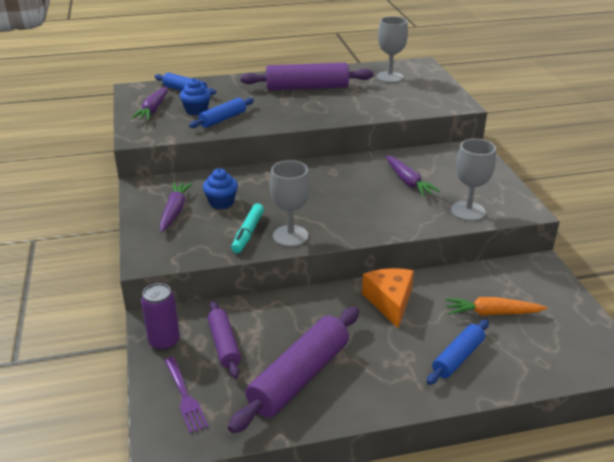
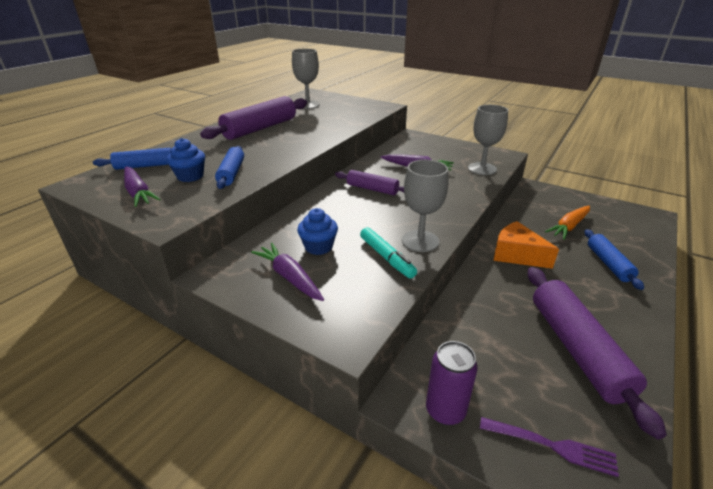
camera: 45 degrees left, 0 degrees up
(224, 345) = (490, 370): purple rolling pin -> purple rolling pin (372, 189)

